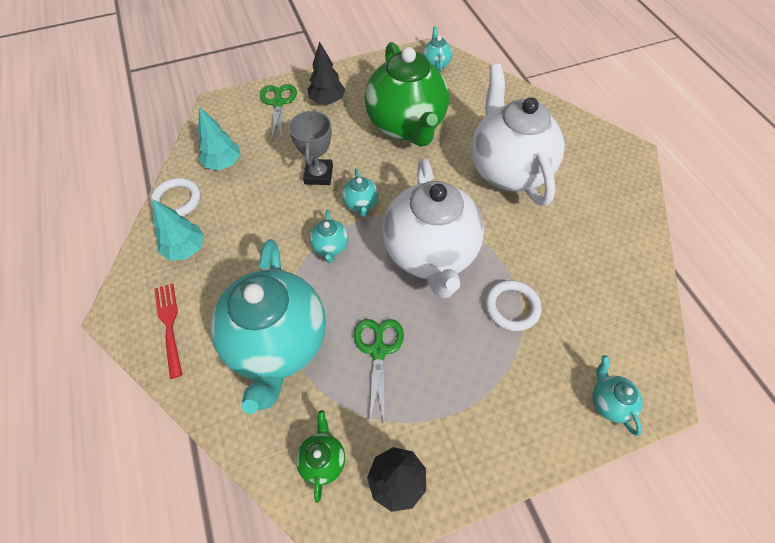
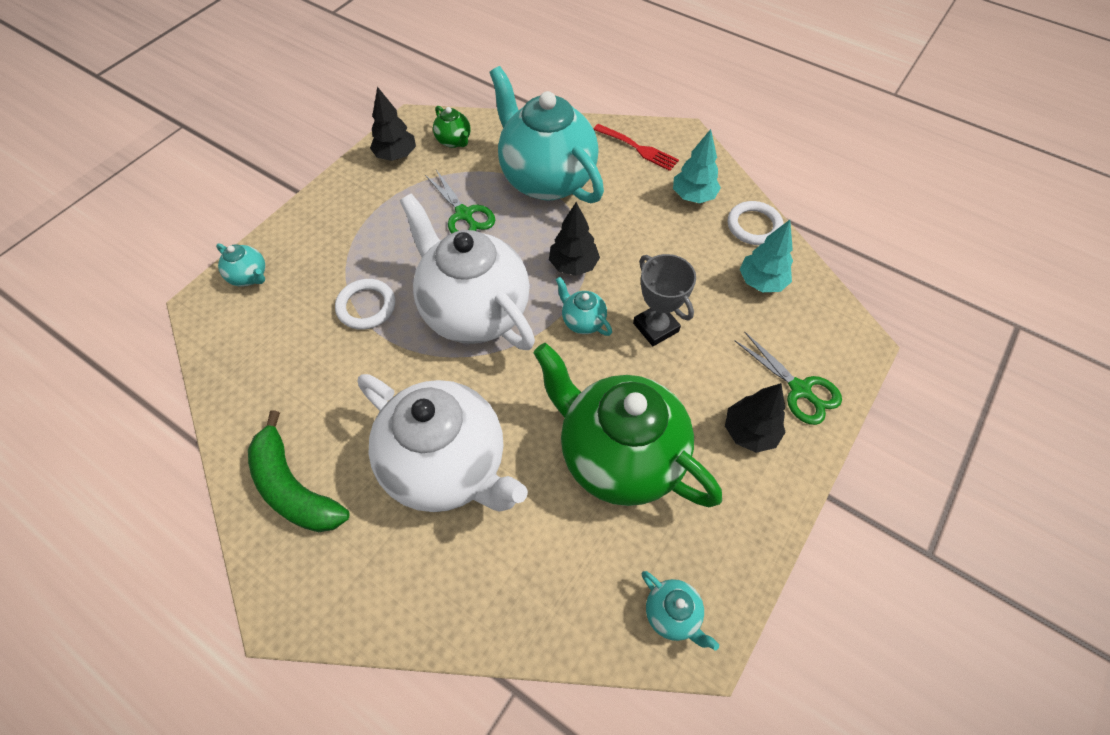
camera: 145 degrees right, 0 degrees up
(330, 247) = (573, 265): turquoise teapot -> black tree
(610, 206) = (294, 488): none -> green banana

